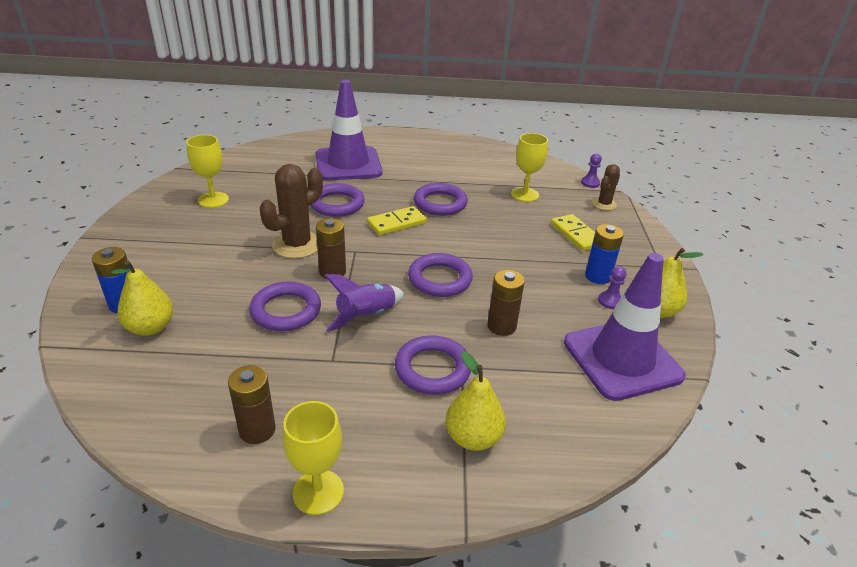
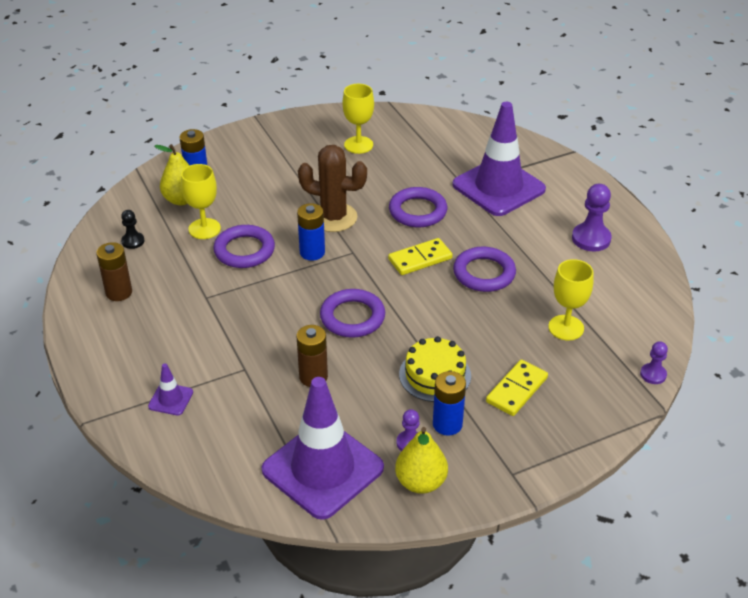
camera: 65 degrees right, 5 degrees up
(176, 389) = (133, 241): none -> black pawn
(318, 492) = (84, 341): yellow goblet -> yellow goblet (204, 229)
(332, 272) = (312, 252): brown battery -> blue battery
(366, 316) = (269, 294): purple rocket -> none
(397, 223) = (420, 259): yellow domino -> yellow domino turned 60 degrees counterclockwise
(432, 369) = (230, 353): purple ring -> none
(441, 154) = (591, 239): none -> purple pawn
(473, 437) = (171, 399): yellow pear -> purple traffic cone
(539, 263) = (435, 375): none -> yellow cake
(604, 204) = (610, 398): brown cactus -> none

